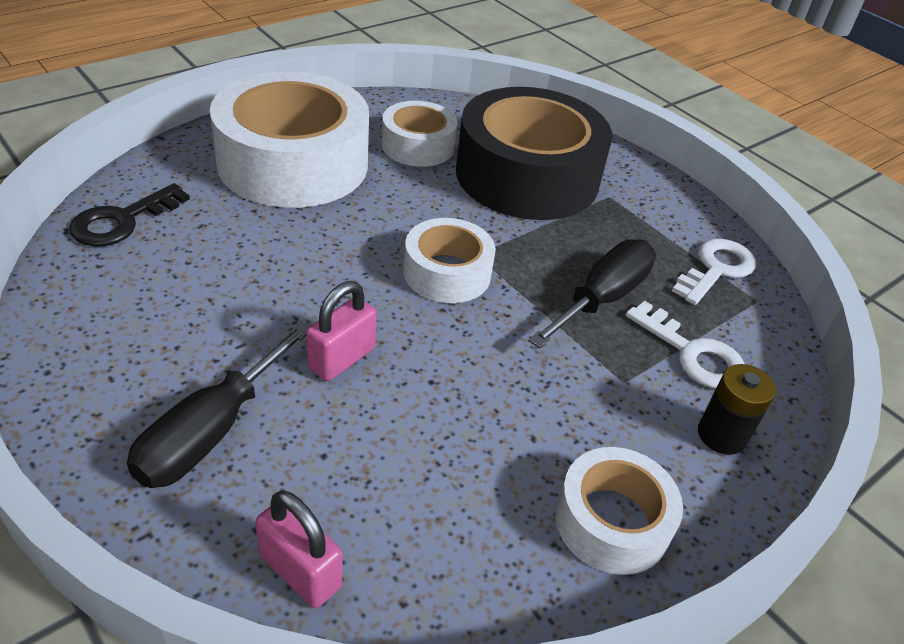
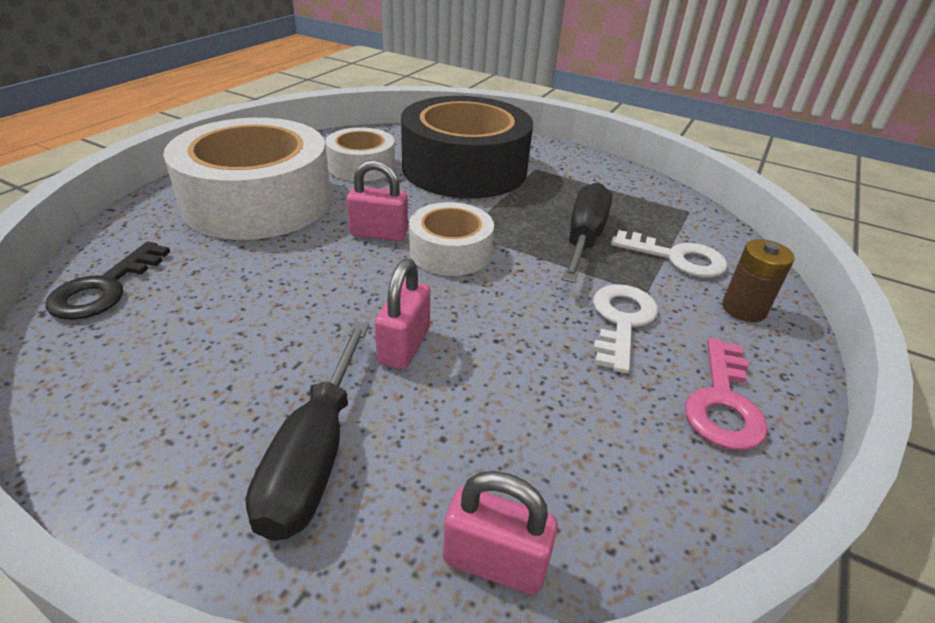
camera: 20 degrees left, 5 degrees down
(388, 232) = (379, 234): none -> pink padlock
(612, 521) = (723, 403): white tape -> pink key
(716, 269) = (646, 197): white key -> white key (621, 321)
(721, 435) = (743, 309): black battery -> brown battery

